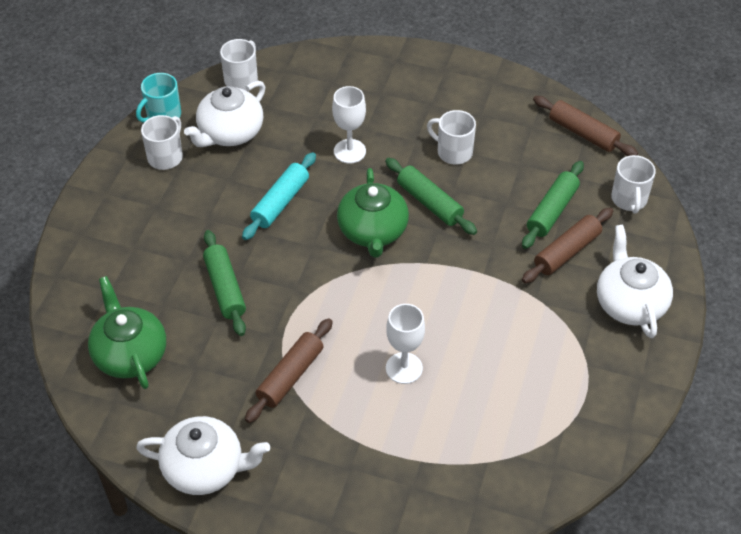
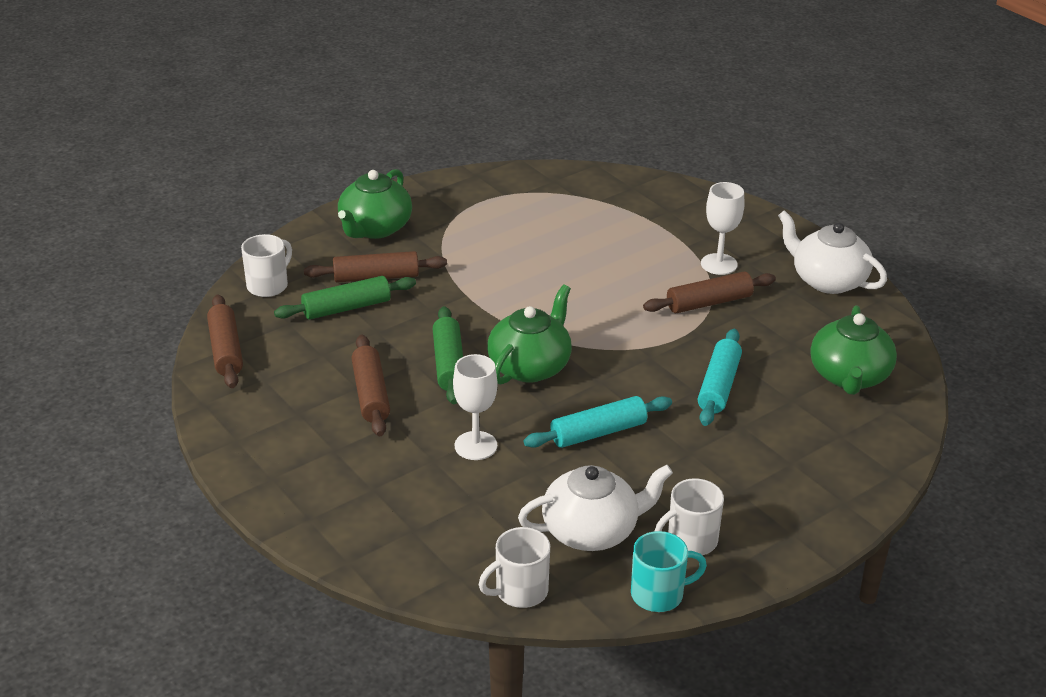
camera: 145 degrees left, 15 degrees down
(225, 288) = (719, 386): green rolling pin -> turquoise rolling pin
(404, 368) = (606, 268): white goblet -> white goblet (719, 264)
(453, 152) = (371, 394): white mug -> brown rolling pin
(629, 303) = (375, 228): white teapot -> green teapot

